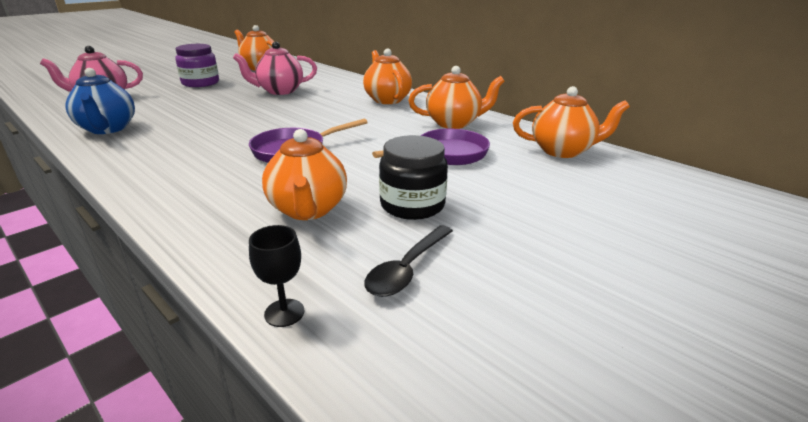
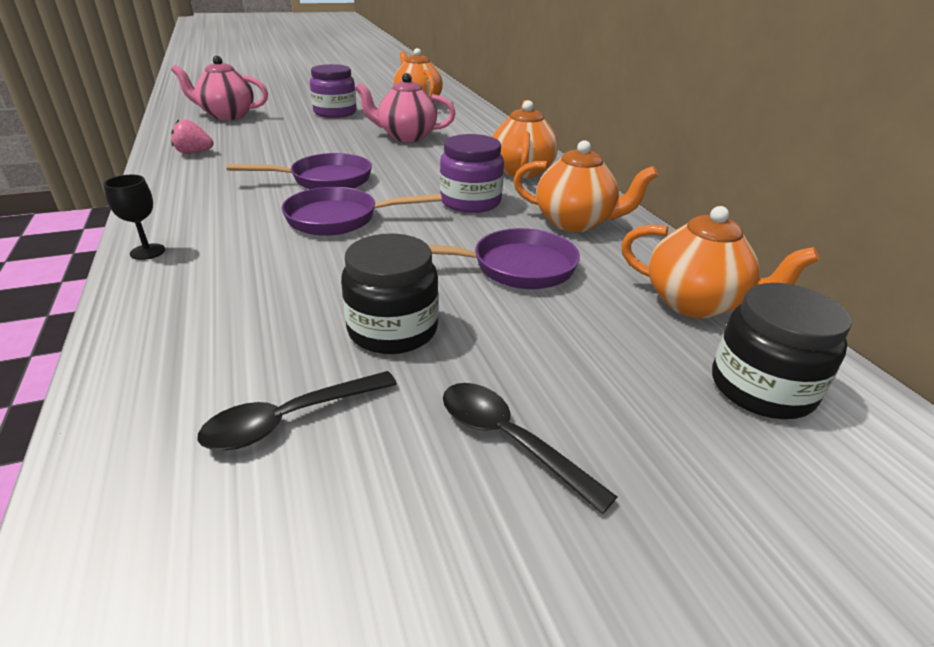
camera: 25 degrees right, 5 degrees up
(108, 129) = (194, 153): blue teapot -> pink strawberry
(251, 129) = (325, 180): none -> purple pan
(284, 313) = (108, 427): black goblet -> black goblet (147, 252)
(308, 210) = (271, 301): orange teapot -> none
(375, 123) = (470, 202): none -> purple jar
(544, 240) = (509, 440): none -> black spoon
(632, 181) = (761, 388): none -> black jar

